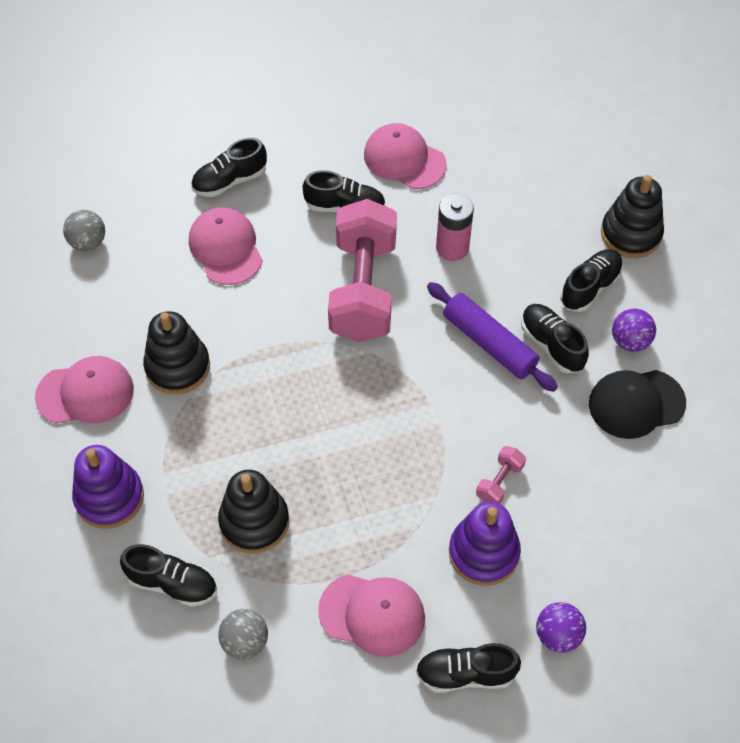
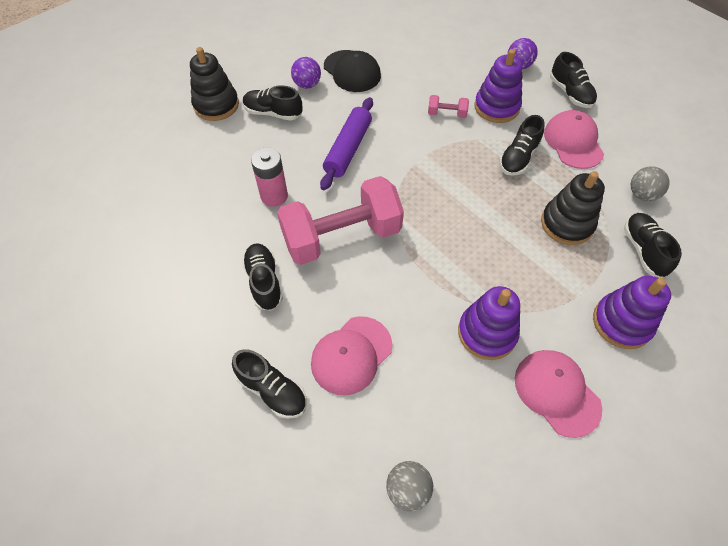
camera: 115 degrees left, 0 degrees up
(177, 367) = (487, 333): black stacking toy -> purple stacking toy
(404, 159) = (193, 259): pink cap -> none
(551, 345) = (331, 118): black shoe -> black shoe (518, 158)

